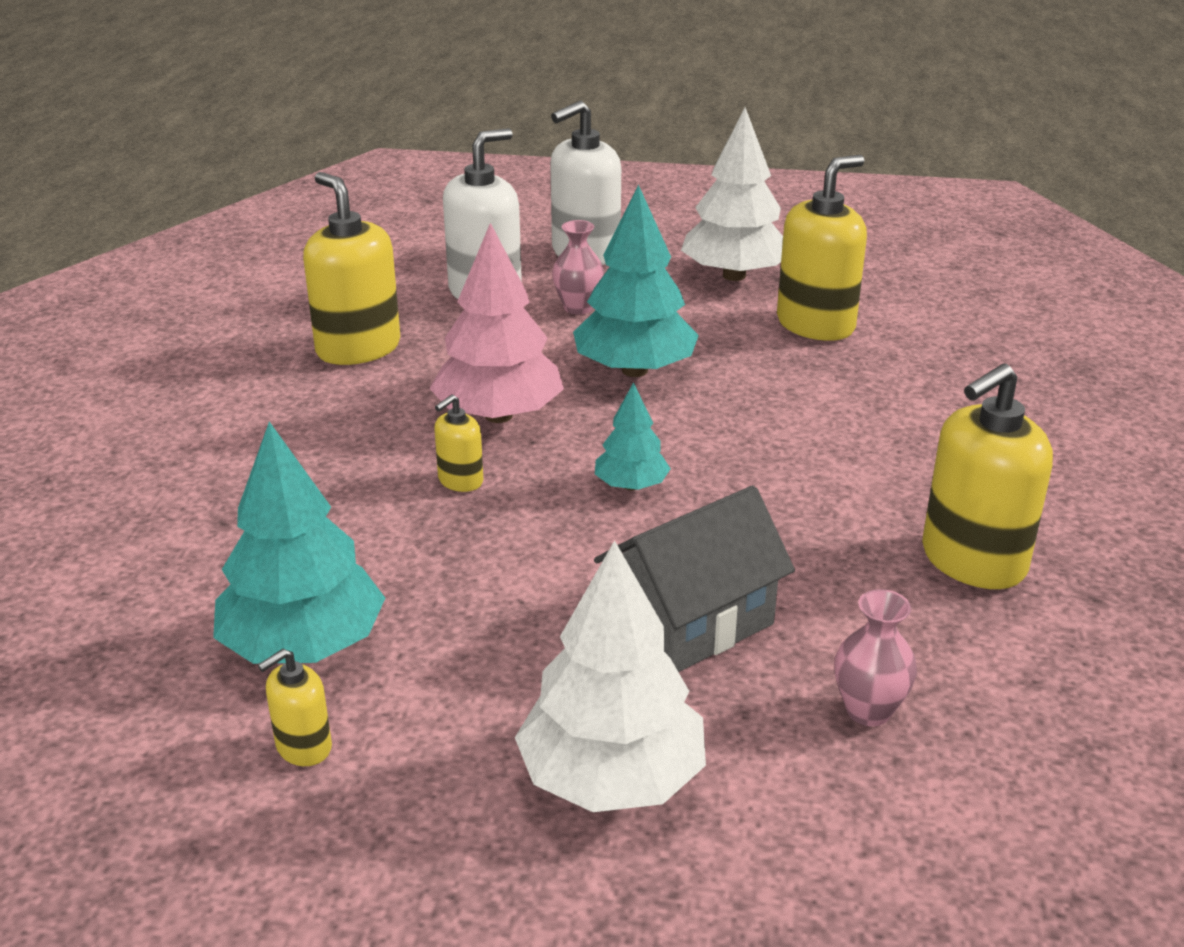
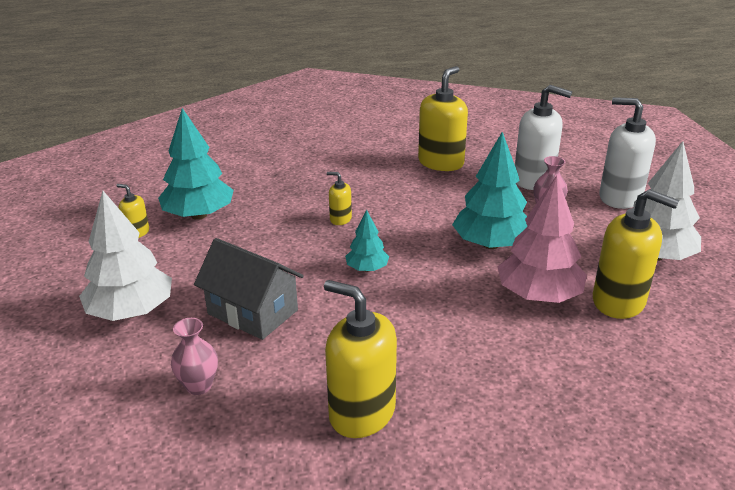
camera: 70 degrees right, 0 degrees up
(498, 415) = (407, 214): pink tree -> pink tree (538, 295)

